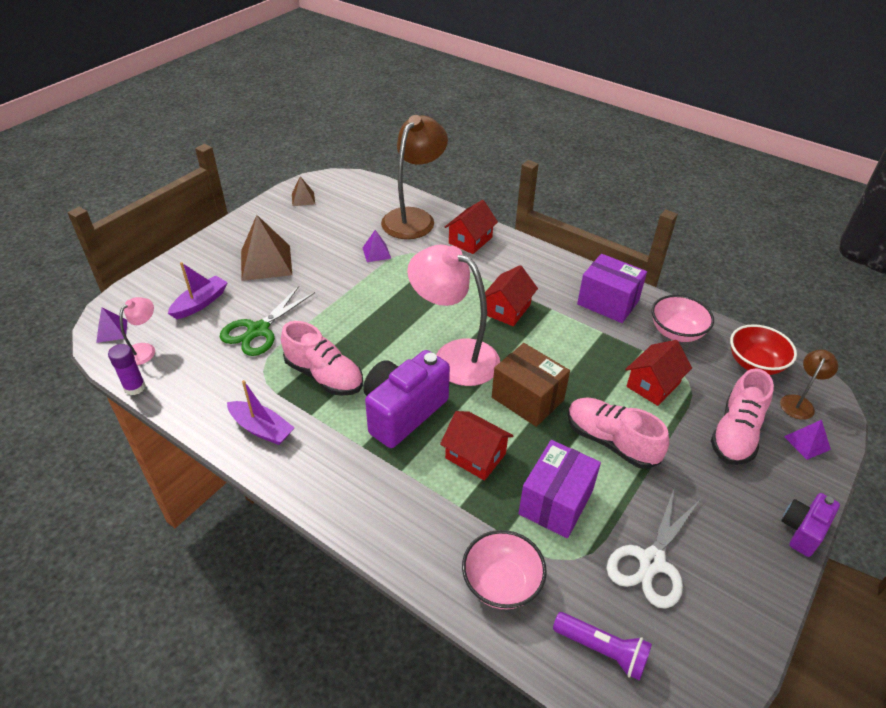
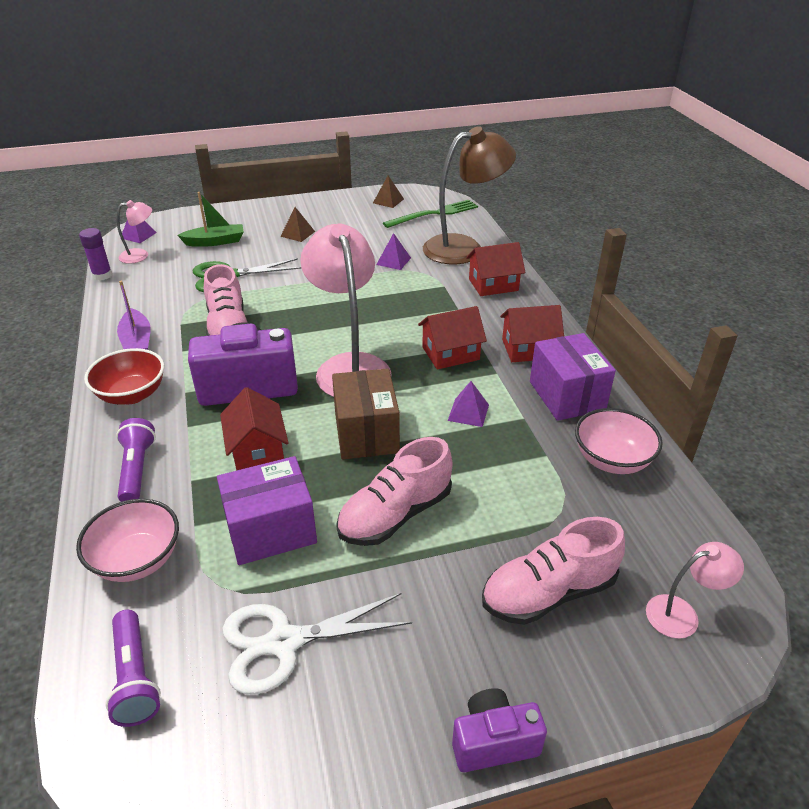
camera: 40 degrees right, 5 degrees down
(200, 303) = (215, 242): purple boat -> green boat
(266, 262) = (297, 234): brown pyramid -> brown pyramid, size x0.51
(355, 196) = (434, 214): none -> green fork
(411, 525) = (137, 469): none -> purple flashlight
(611, 442) = (395, 514): pink shoe -> pink shoe turned 120 degrees counterclockwise
(653, 385) = (513, 492): red house -> red house (528, 349)
(755, 364) = (674, 541): red bowl -> red bowl (132, 394)
(799, 402) = (682, 614): brown lamp -> pink lamp
(807, 443) = (632, 660): purple pyramid -> purple pyramid (468, 412)

